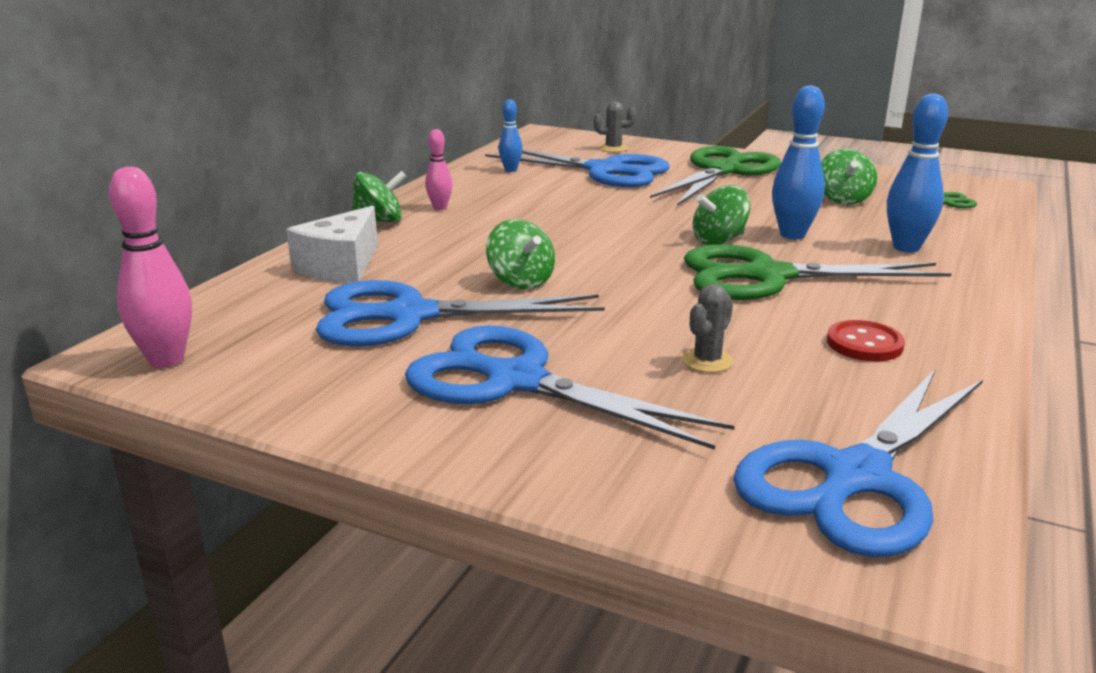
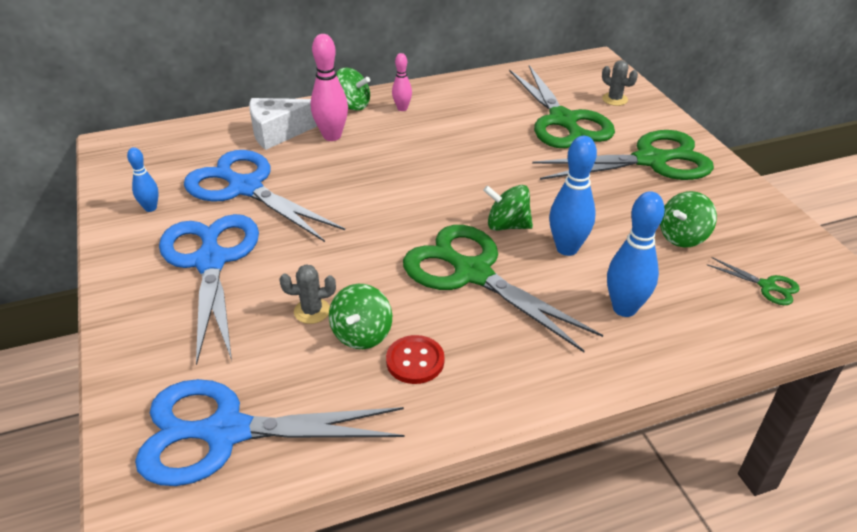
camera: 45 degrees right, 15 degrees up
(166, 360) = (122, 158): pink bowling pin -> pink bowling pin (332, 136)
(510, 170) = (504, 91): blue bowling pin -> blue bowling pin (150, 208)
(520, 281) = (335, 194): green spinning top -> green spinning top (362, 334)
(605, 171) = (563, 121): blue scissors -> green scissors

